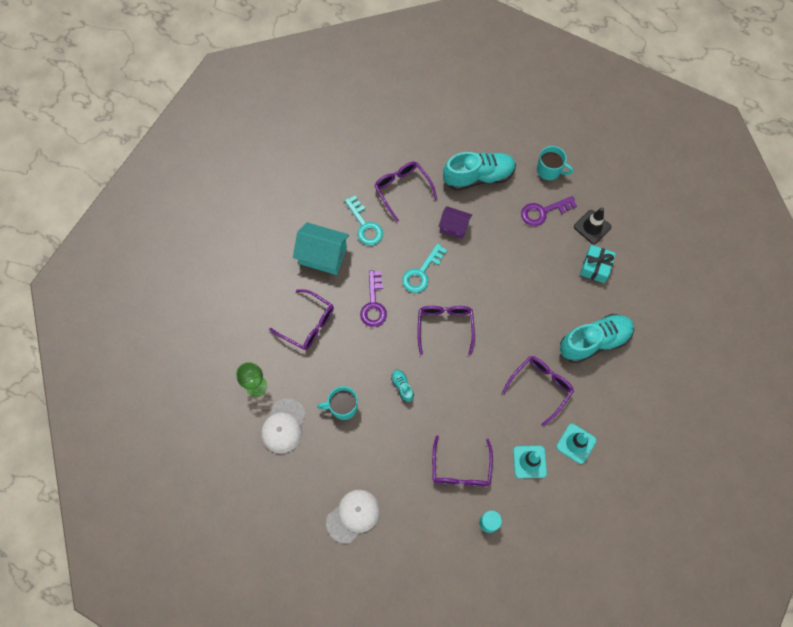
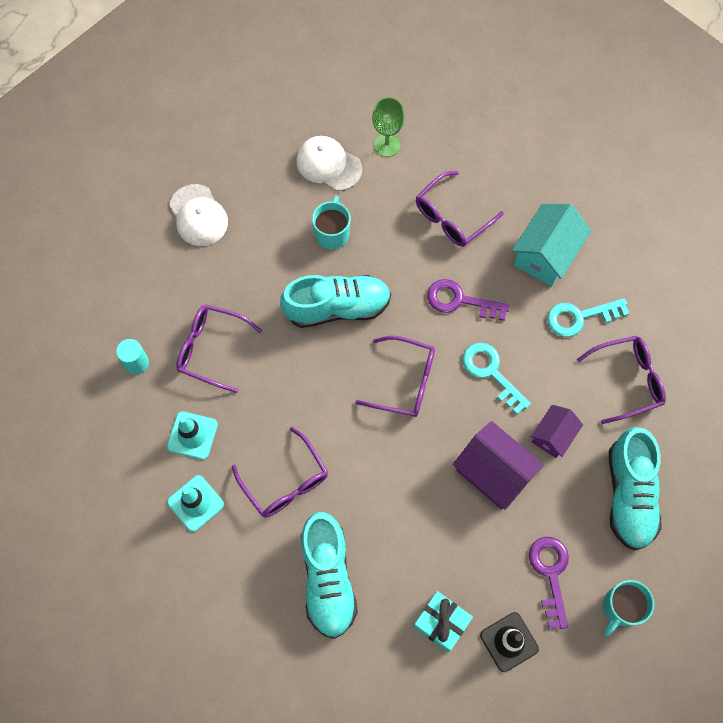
camera: 105 degrees right, 0 degrees up
(402, 387) = (337, 307): turquoise shoe -> turquoise shoe, size x2.30
(490, 257) = (493, 473): none -> purple house

